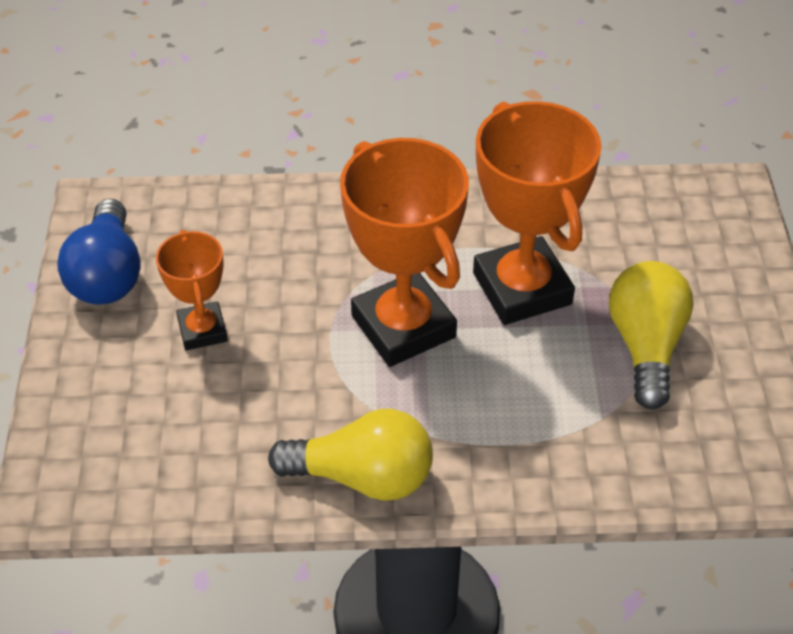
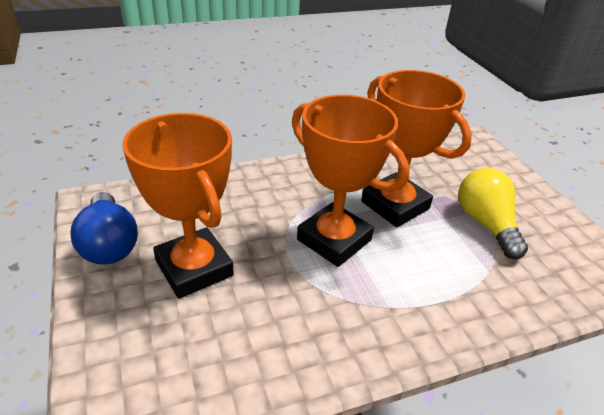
camera: 20 degrees left, 10 degrees down
(202, 330) = (194, 268): orange trophy -> orange trophy, size x1.82
(363, 477) = (357, 348): yellow light bulb -> none

